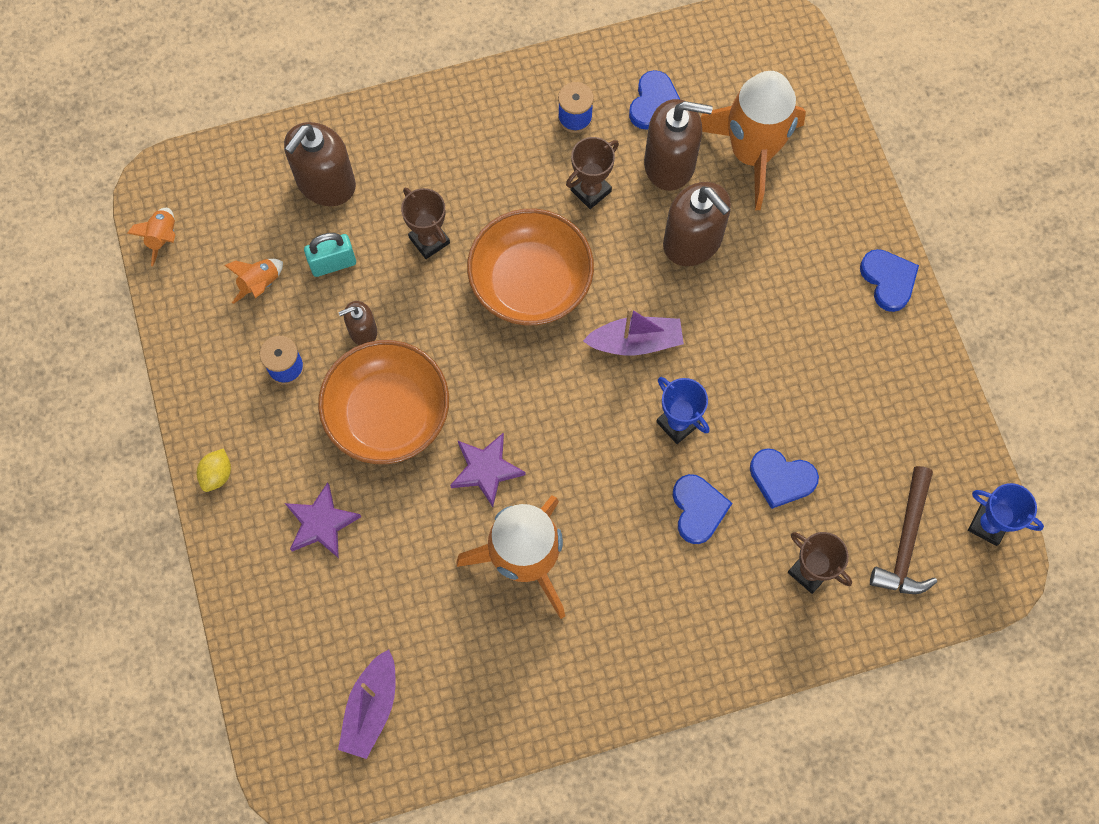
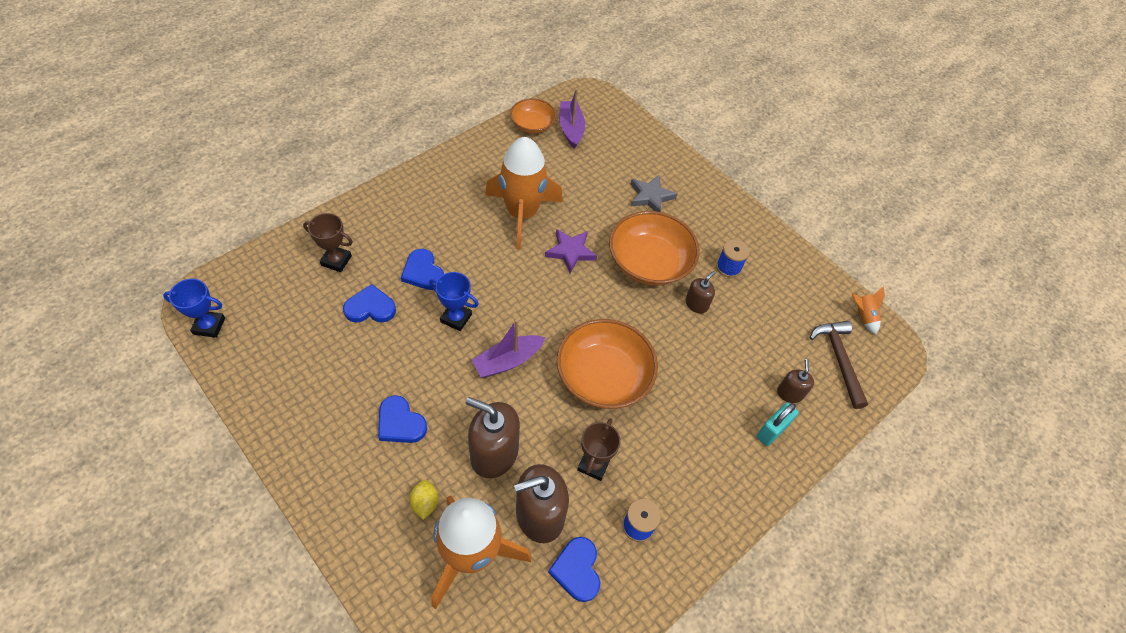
camera: 150 degrees right, 15 degrees down
(217, 474) = (725, 201): yellow lemon -> yellow lemon (425, 503)
(260, 284) = (780, 310): orange rocket -> none
(321, 523) = (650, 196): purple star -> grey star
(326, 183) = (789, 393): brown soap dispenser -> brown soap dispenser, size x0.53
(333, 264) = (744, 339): turquoise padlock -> turquoise padlock (771, 431)
(429, 240) = (691, 379): brown trophy -> none
(430, 740) = (532, 125): none -> orange bowl
(888, 280) = (318, 482): blue heart -> blue heart (400, 423)
(906, 541) = (270, 297): brown hammer -> brown hammer (838, 360)

